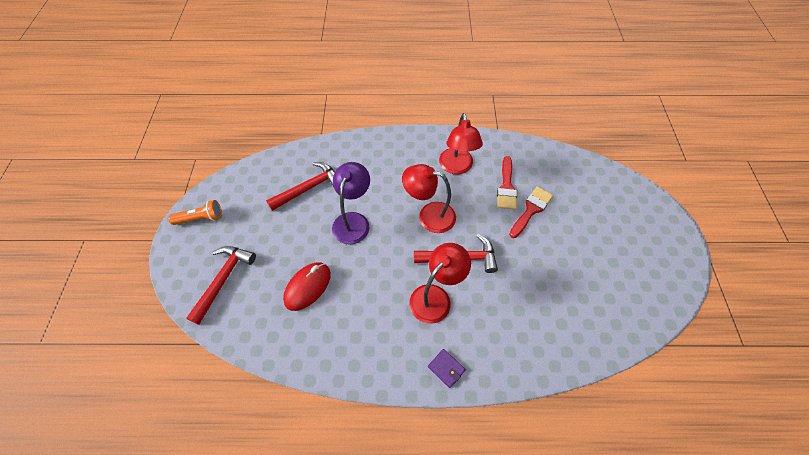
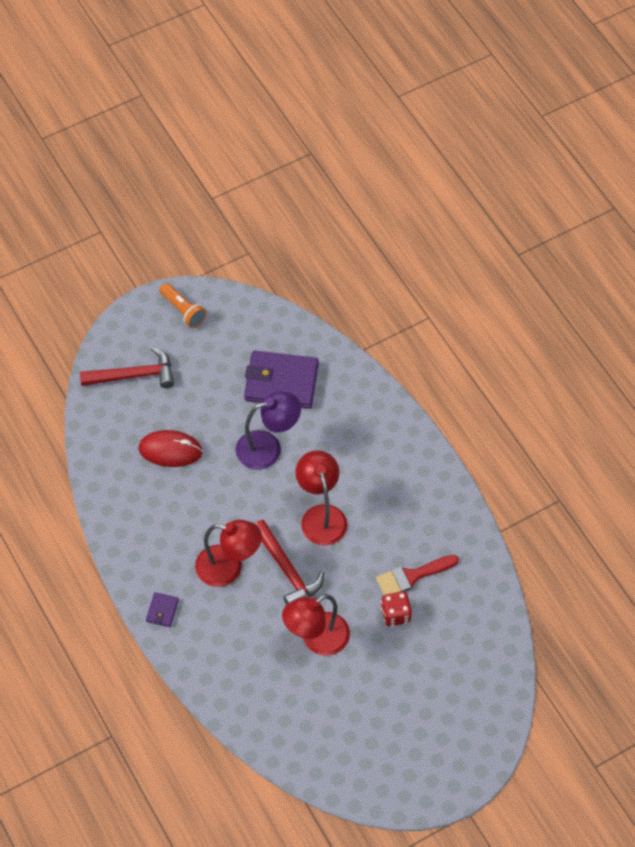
camera: 60 degrees right, 0 degrees up
(309, 188) = (281, 382): red hammer -> purple wallet
(456, 167) = (406, 512): red lamp -> red lamp (316, 639)
(531, 210) = (395, 614): red brush -> red dice

